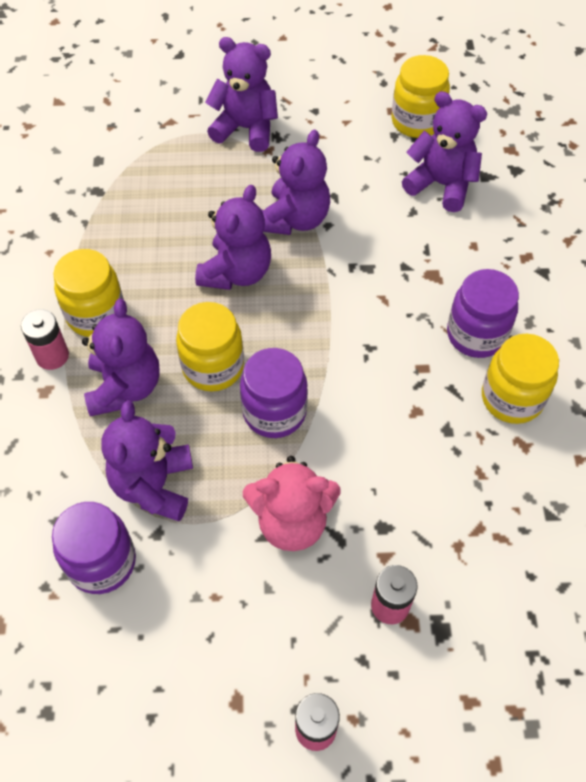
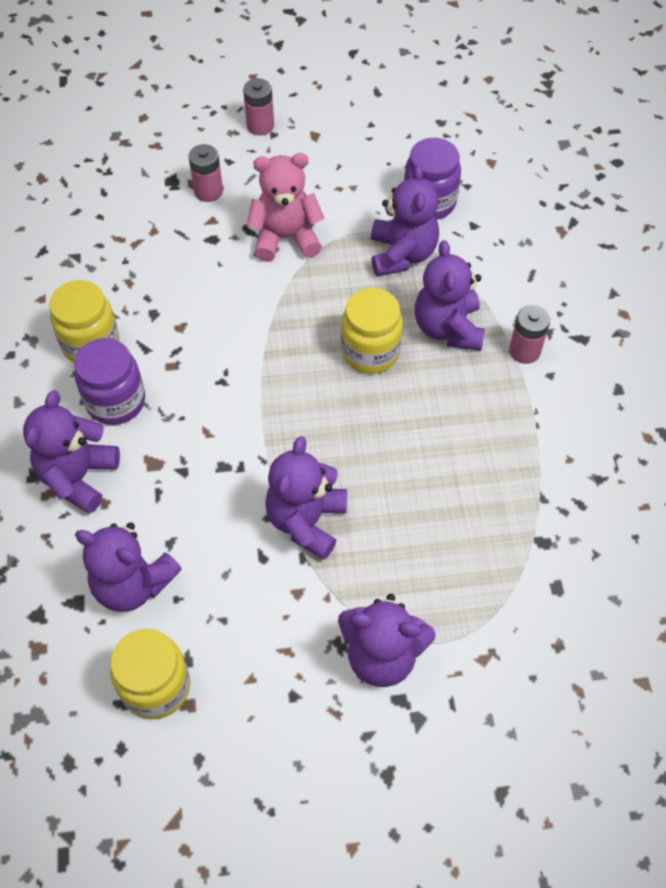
camera: 175 degrees right, 0 degrees up
(96, 315) = (496, 394): yellow jar -> none
(236, 272) = (363, 450): purple teddy bear -> purple teddy bear (78, 477)
(274, 412) = (308, 317): purple jar -> none

